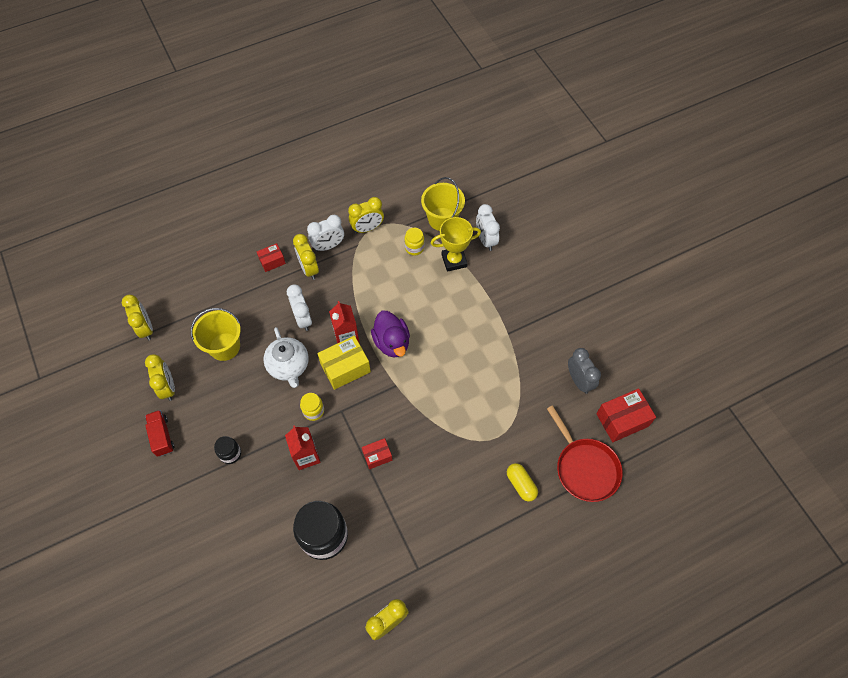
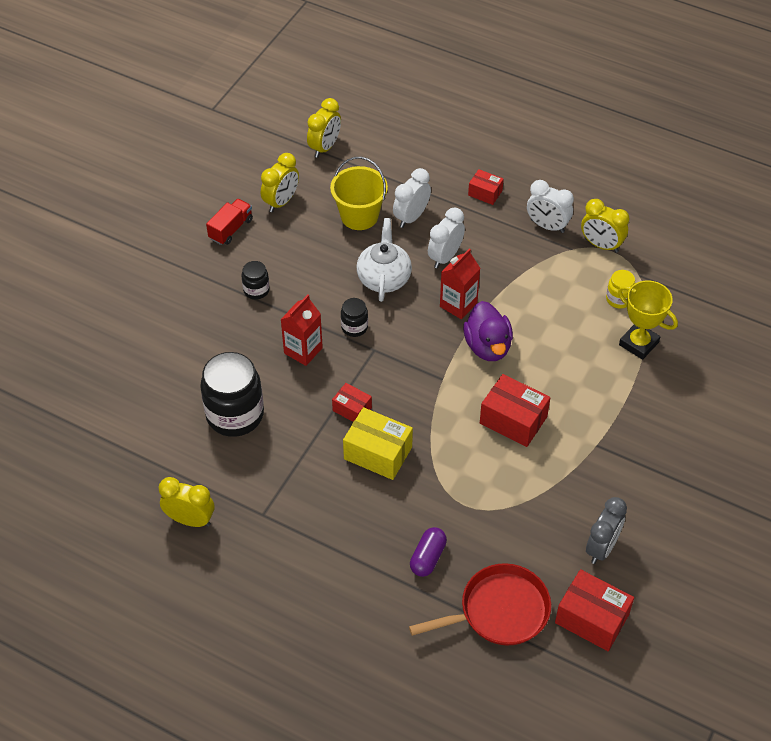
camera: 55 degrees right, 10 degrees down
(289, 366) = (384, 278): white teapot -> white teapot turned 150 degrees clockwise
(309, 269) = (505, 227): yellow clock -> none
(313, 411) = (354, 327): yellow jar -> black jar
(345, 368) = (423, 324): yellow box -> yellow box (378, 453)
(392, 342) = (487, 346): purple duck -> purple duck turned 45 degrees counterclockwise
(442, 219) = (680, 302): yellow bucket -> none
(457, 366) = (513, 420): none -> red box
(486, 240) = (694, 357): white clock -> white clock (411, 217)
(521, 484) = (427, 557): yellow capsule -> purple capsule
(585, 468) = (499, 611): red pan -> red pan turned 135 degrees counterclockwise

